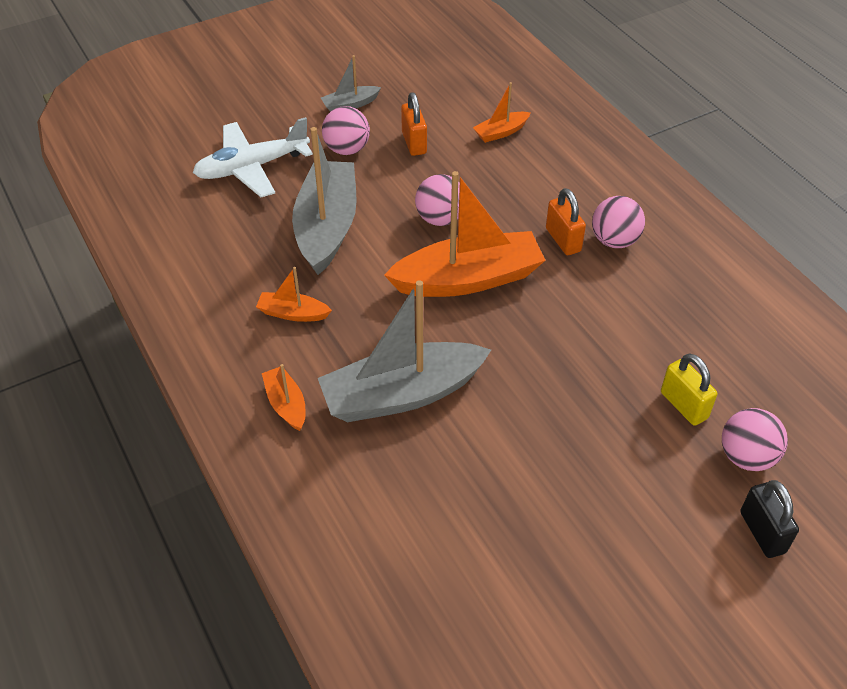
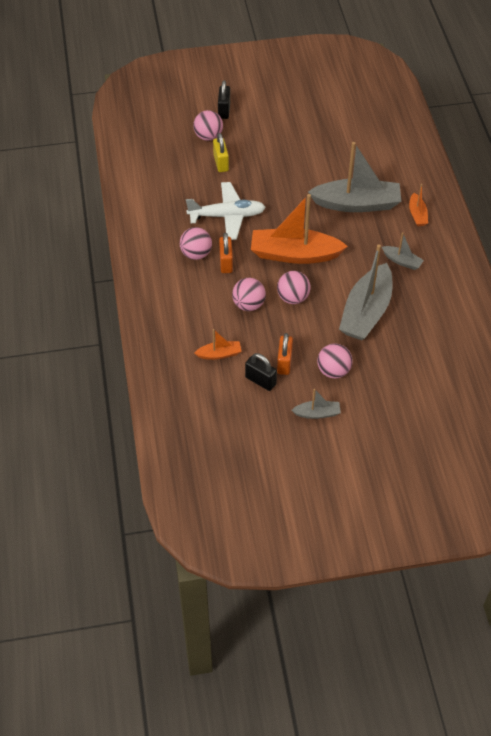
camera: 160 degrees left, 5 degrees up
(252, 167) = (404, 374): white plane -> white plane (227, 216)
(293, 313) = (402, 261): orange boat -> grey boat
(434, 119) = (260, 381): none -> black padlock
(497, 195) = (248, 304): none -> pink ball

